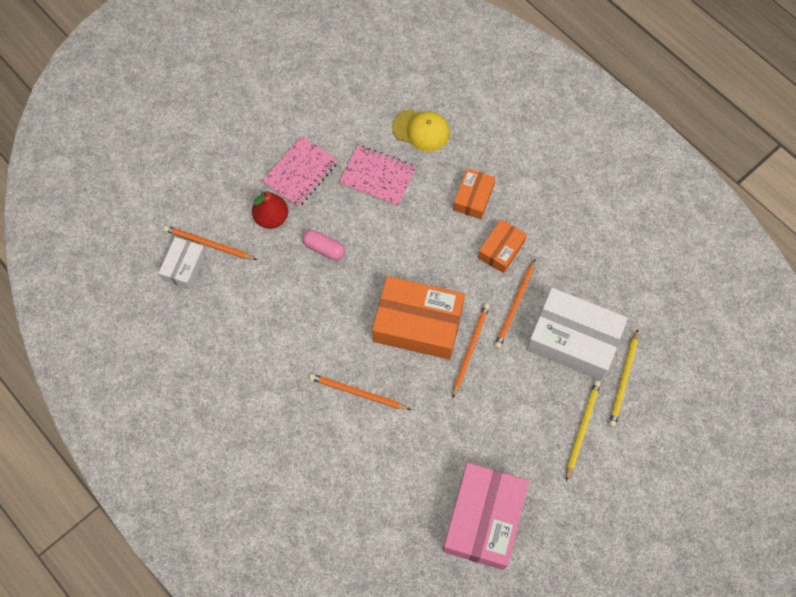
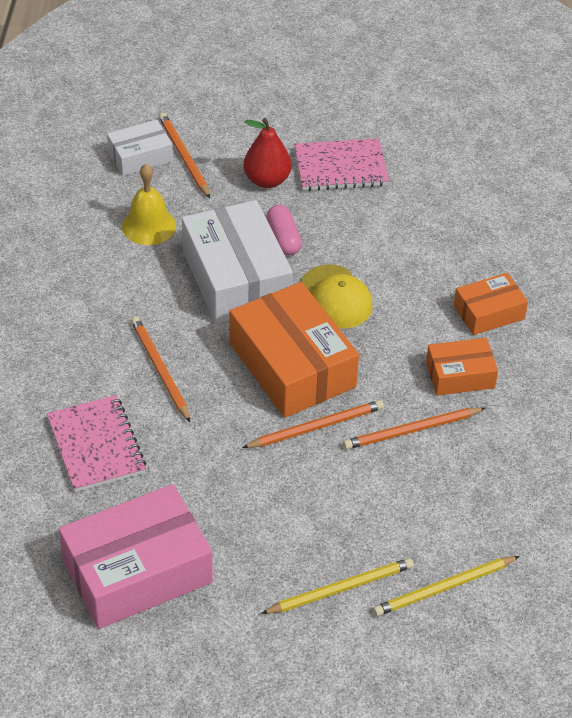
camera: 45 degrees right, 20 degrees down
(244, 308) = (149, 225): none -> yellow bell
(378, 177) = (412, 225): pink notebook -> pink notebook (96, 446)
(421, 130) = (507, 221): yellow cap -> yellow cap (336, 297)
(573, 340) = (435, 508): white box -> white box (236, 278)

